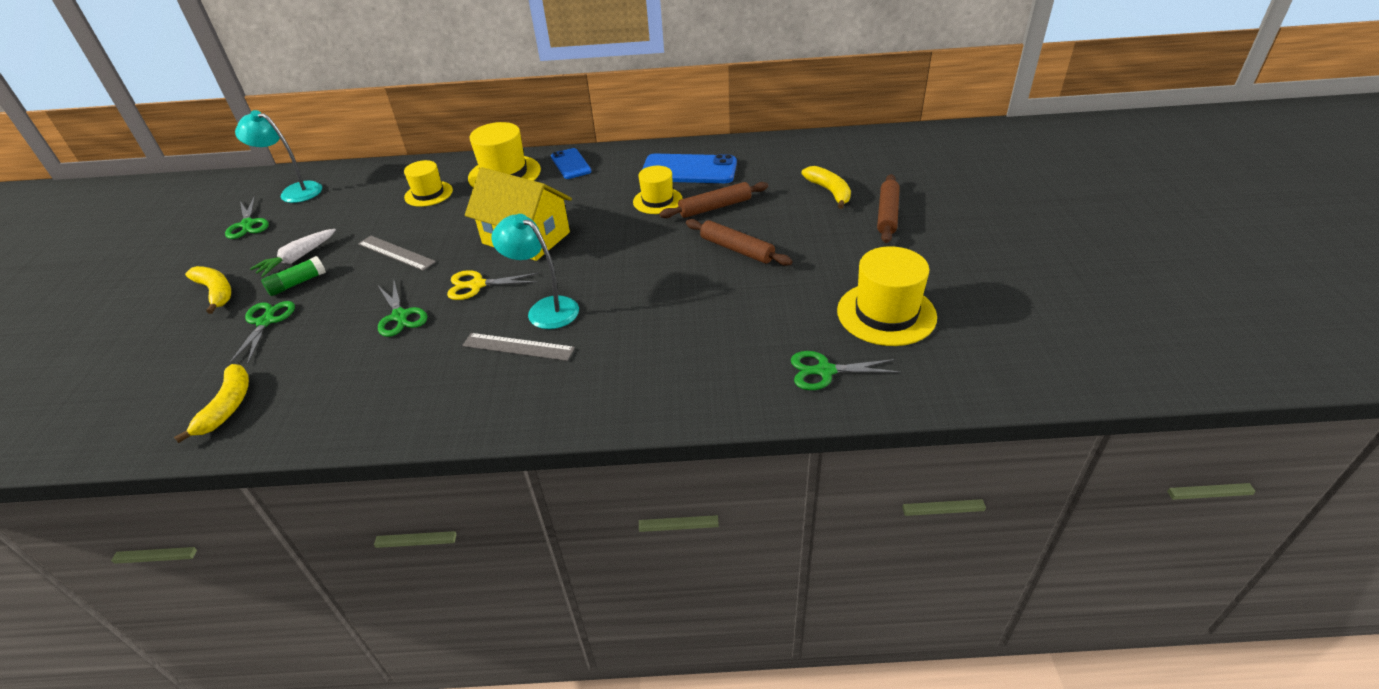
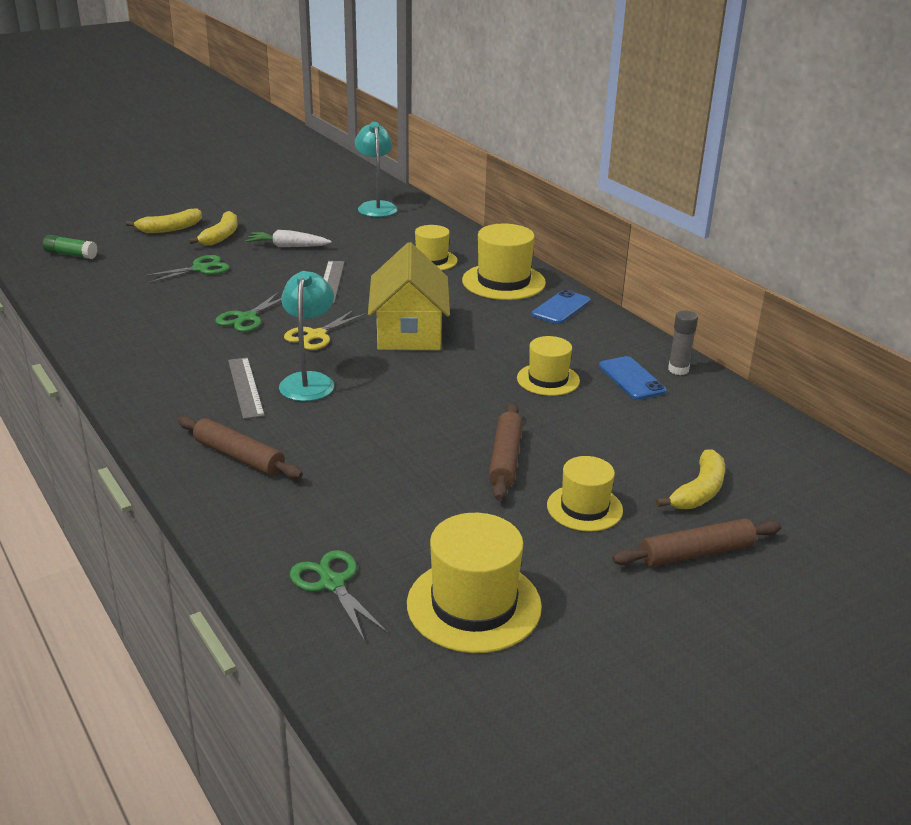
camera: 55 degrees right, 10 degrees down
(227, 407) = (98, 297): yellow banana -> yellow banana (170, 228)
(248, 224) = (314, 209): green scissors -> none
(297, 283) = (256, 260): green glue stick -> green glue stick (71, 255)
(477, 285) = (316, 335): yellow scissors -> yellow scissors turned 105 degrees counterclockwise
(689, 170) = (631, 379): blue phone -> blue phone, size x0.61
(695, 150) = (678, 370): none -> grey glue stick
(715, 207) = (573, 419): brown rolling pin -> brown rolling pin (239, 457)
(815, 237) = (584, 508): none -> yellow hat

